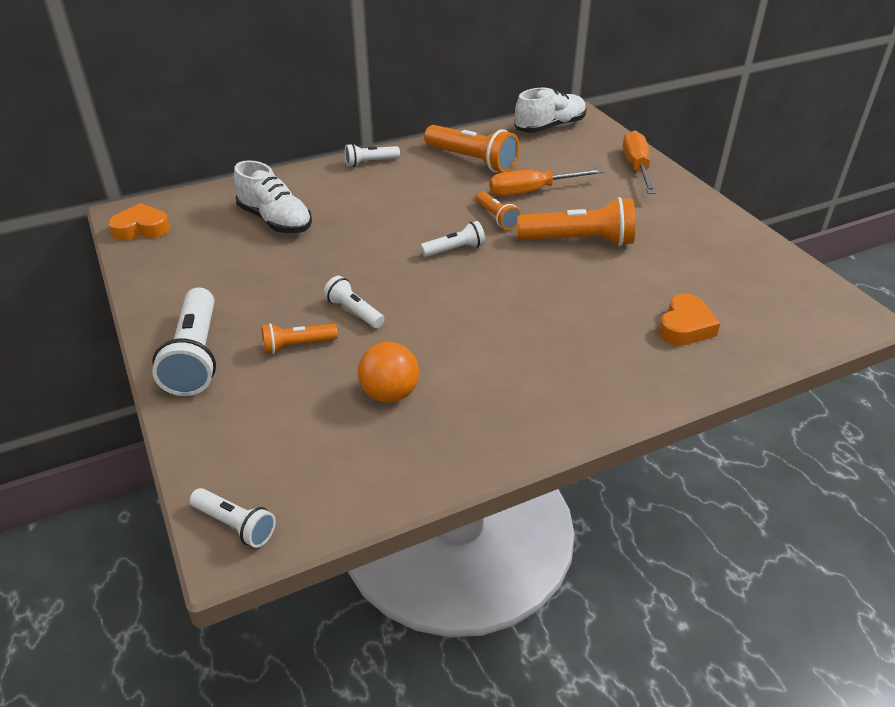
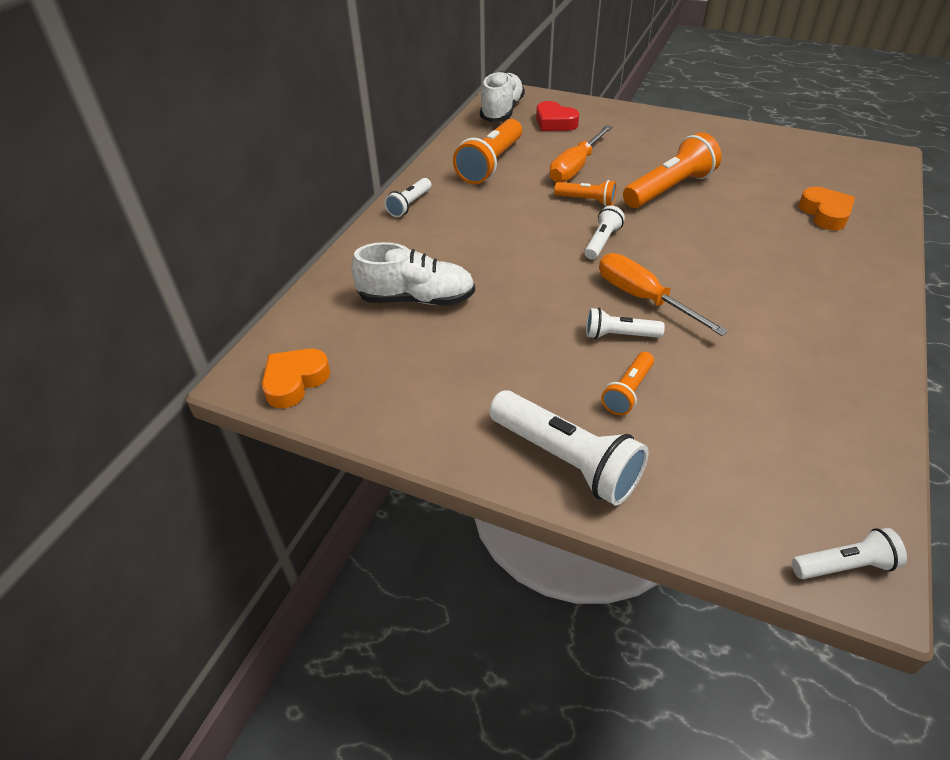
camera: 40 degrees left, 5 degrees up
(389, 394) = (755, 380): orange ball -> none
(472, 161) = (490, 164): orange flashlight -> orange flashlight turned 120 degrees clockwise
(577, 152) = (554, 122): none -> red heart
(636, 167) = (612, 116): orange screwdriver -> orange screwdriver (643, 298)

